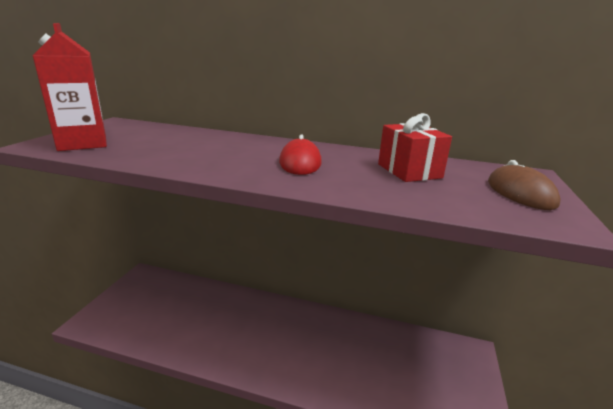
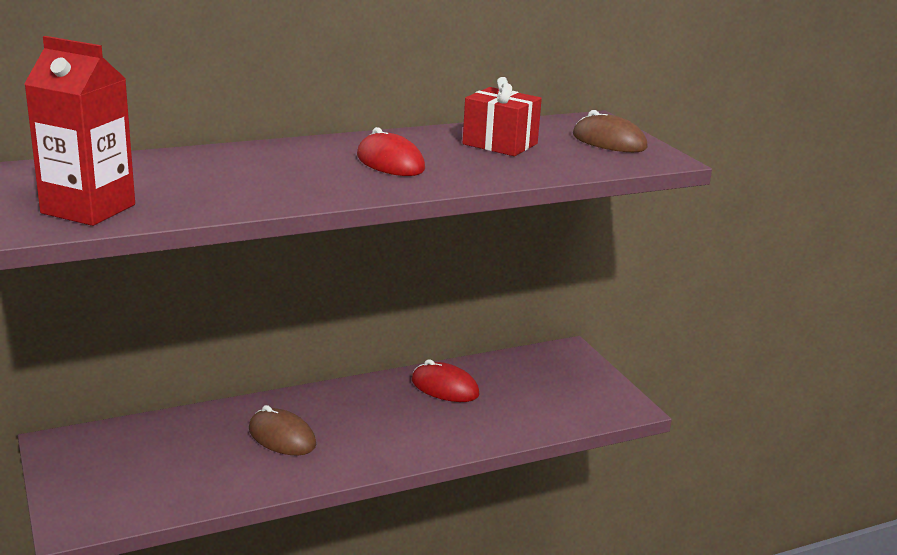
camera: 40 degrees left, 0 degrees up
(230, 323) = (282, 437): none -> brown mouse
(356, 337) = (445, 387): none -> red mouse

